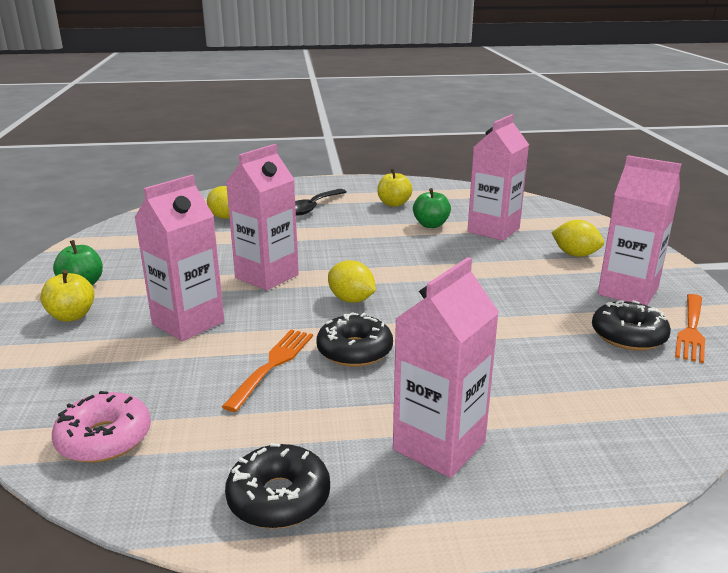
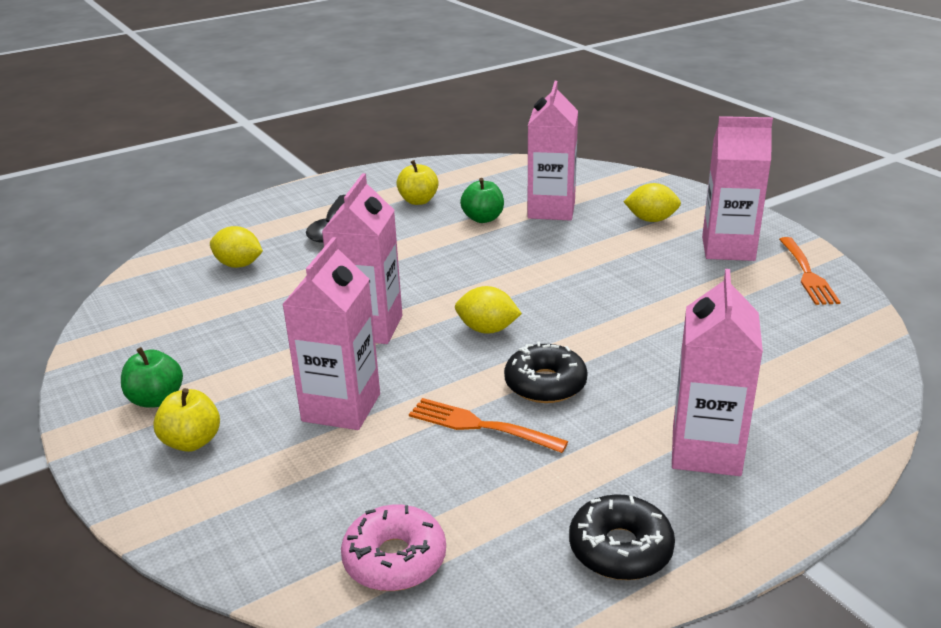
camera: 25 degrees left, 5 degrees up
(272, 366) = (481, 426): orange fork -> orange fork turned 60 degrees counterclockwise
(628, 336) = (764, 295): black donut -> none

